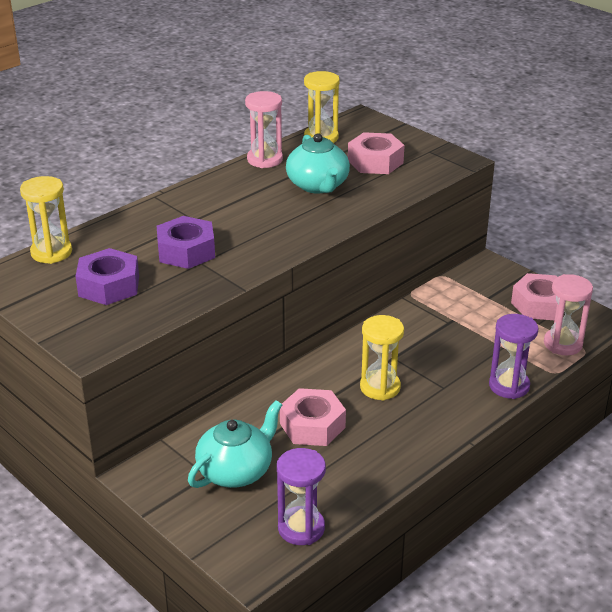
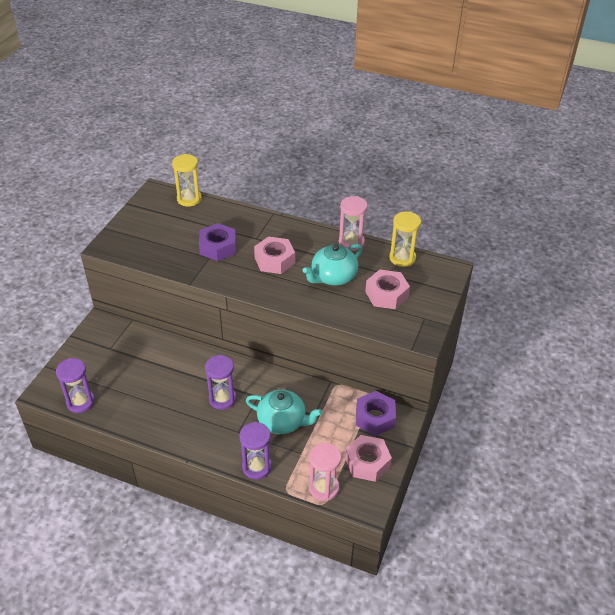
camera: 65 degrees right, 10 degrees up
(109, 286) = (166, 231): purple nut -> purple nut (375, 417)
(236, 471) = (117, 359): turquoise teapot -> turquoise teapot (282, 421)
(312, 425) = (170, 378): pink nut -> pink nut (274, 260)
(380, 387) = (222, 399): yellow hourglass -> purple hourglass

